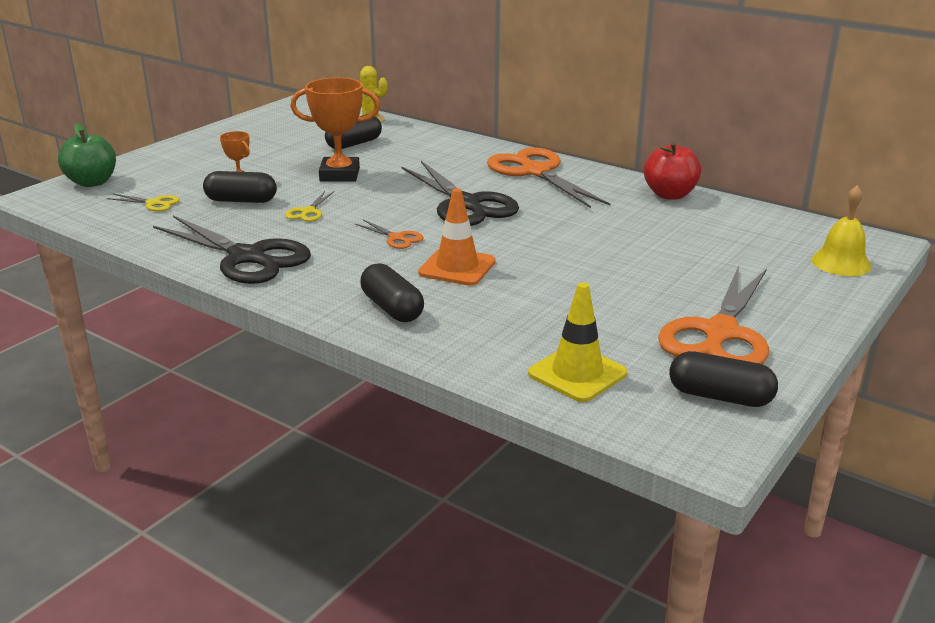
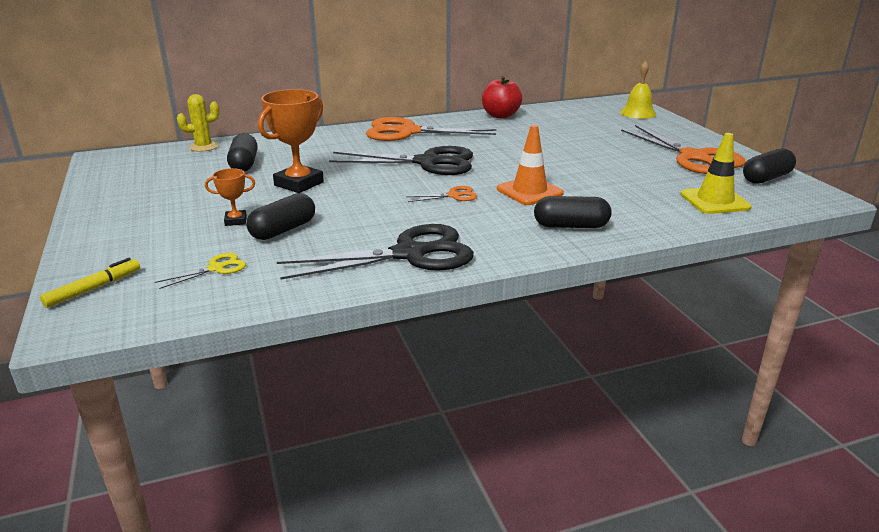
camera: 55 degrees left, 0 degrees up
(92, 182) = (94, 288): green apple -> yellow marker
(308, 212) = (354, 211): yellow scissors -> none

